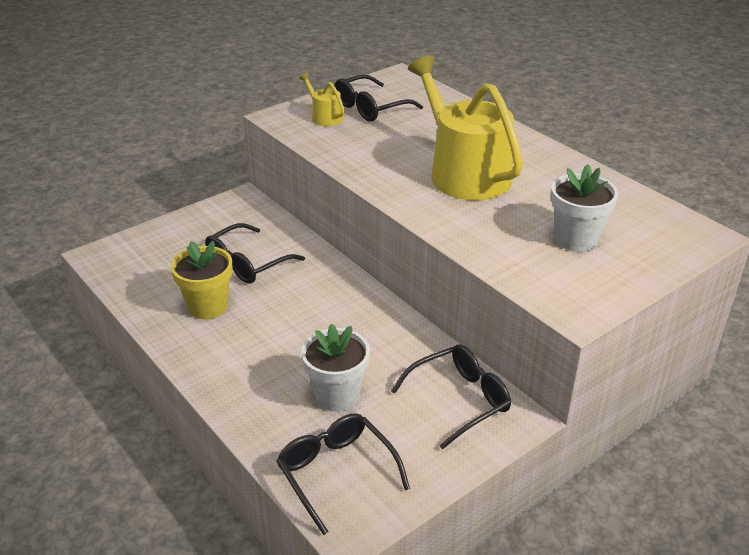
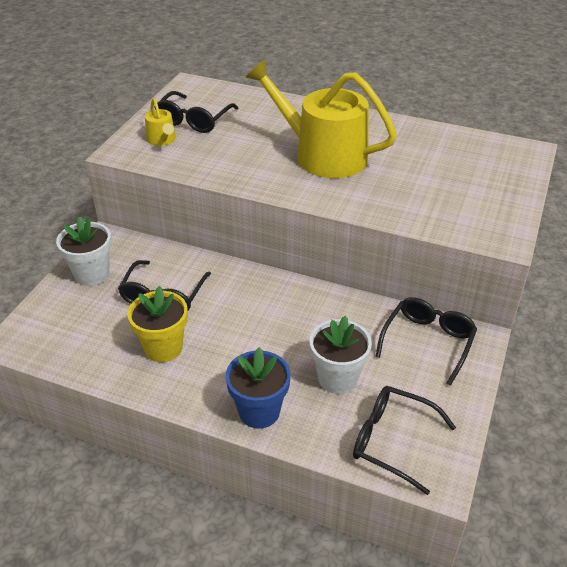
camera: 30 degrees left, 5 degrees up
(239, 393) = (259, 411): none -> blue flower pot
(324, 117) = (162, 140): yellow watering can -> yellow watering can turned 135 degrees counterclockwise
(576, 239) = (451, 183): white flower pot -> white flower pot (92, 274)

